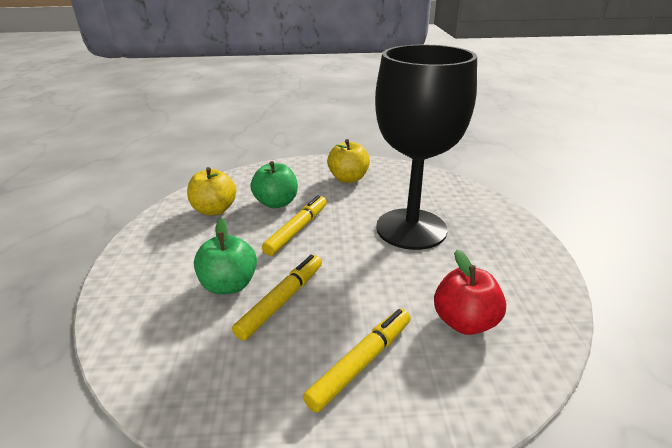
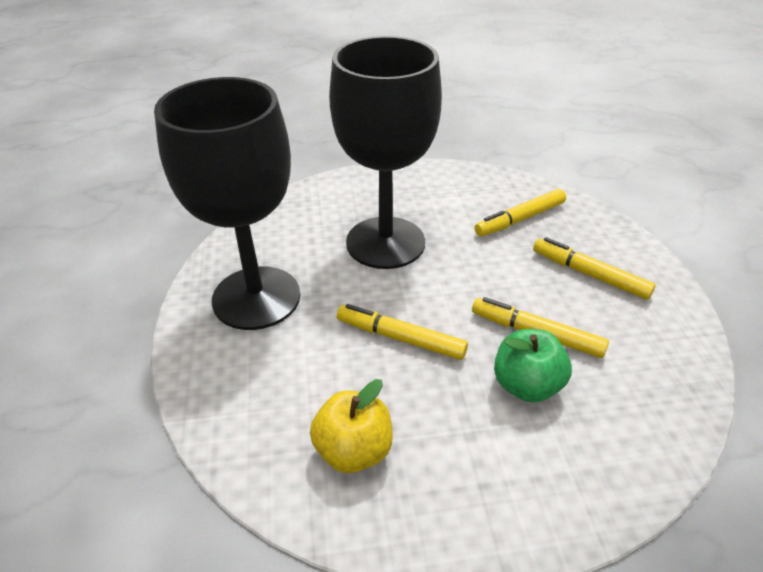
camera: 95 degrees left, 10 degrees up
(276, 203) = (329, 371): green apple -> none
(348, 179) = (256, 298): yellow apple -> black goblet
(464, 322) = (520, 219): red apple -> yellow marker

